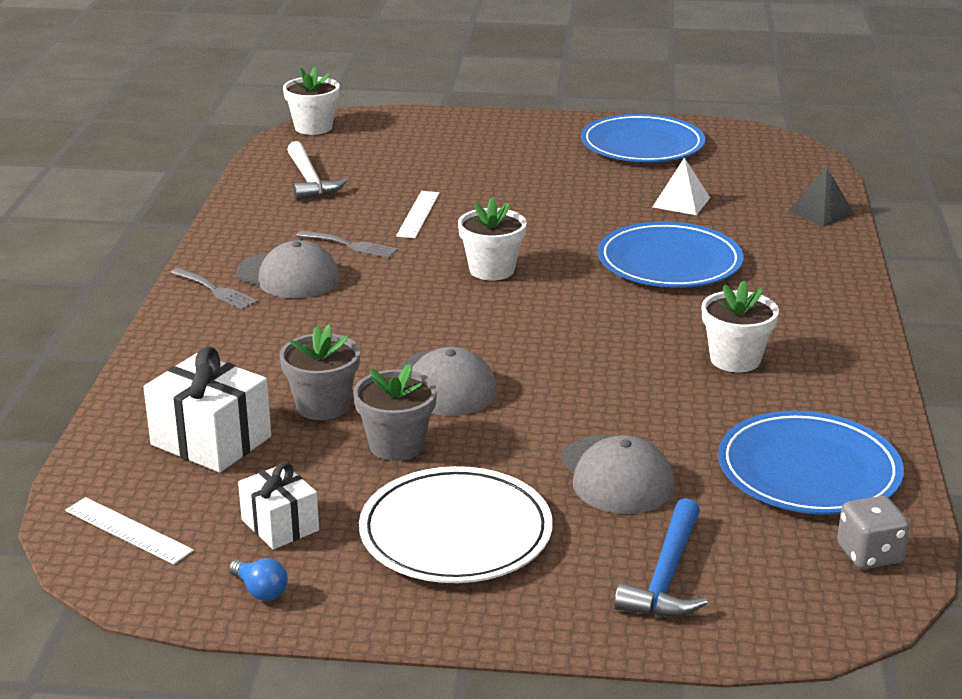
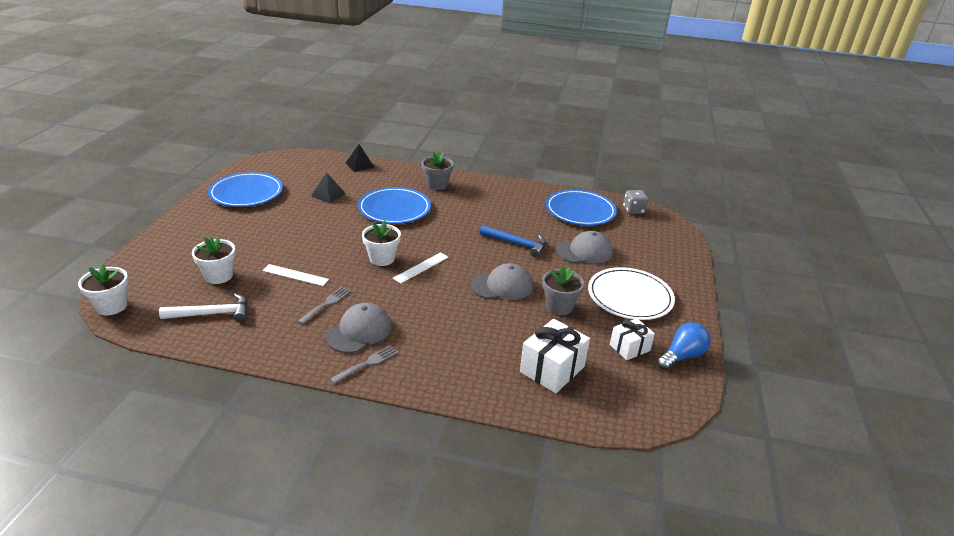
camera: 85 degrees left, 5 degrees up
(128, 530) = (640, 402): white ruler -> white ruler (421, 267)
(260, 591) = (682, 356): blue light bulb -> blue light bulb, size x1.76
(323, 406) = (519, 327): grey flower pot -> grey flower pot (437, 185)
(667, 576) = (653, 251): blue hammer -> blue hammer (517, 244)
(681, 202) = (328, 195): white pyramid -> black pyramid
(735, 359) = (493, 210): white flower pot -> white flower pot (218, 276)

